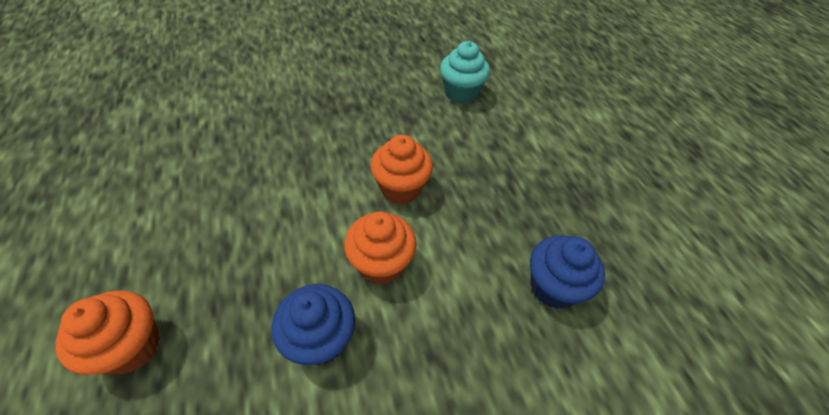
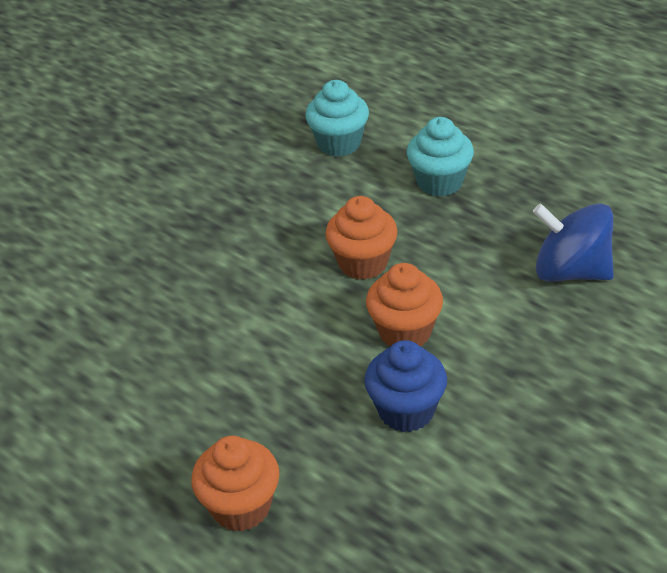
camera: 25 degrees left, 10 degrees down
(506, 154) = (440, 182): none -> turquoise cupcake
(553, 287) = (571, 271): blue cupcake -> blue spinning top

